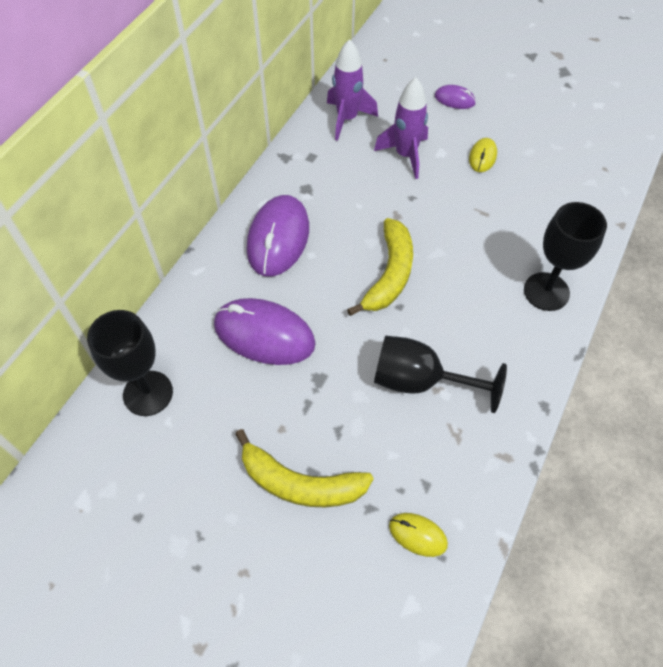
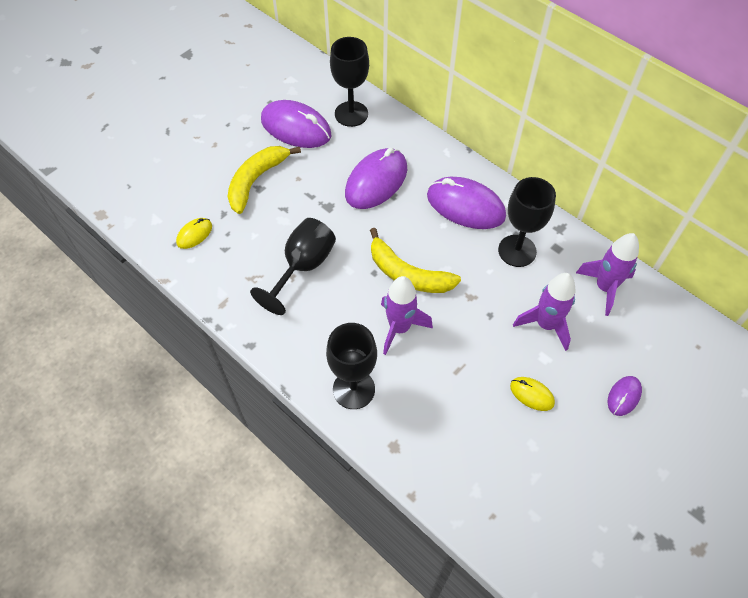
camera: 105 degrees right, 0 degrees up
(187, 460) = (296, 128): none -> purple mouse
(326, 186) = (517, 251): none -> black goblet
(459, 268) = (399, 328): none -> purple rocket

